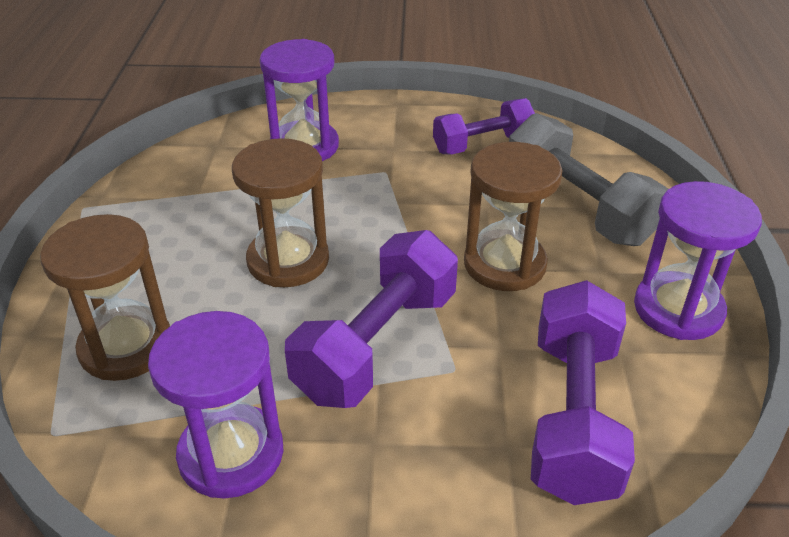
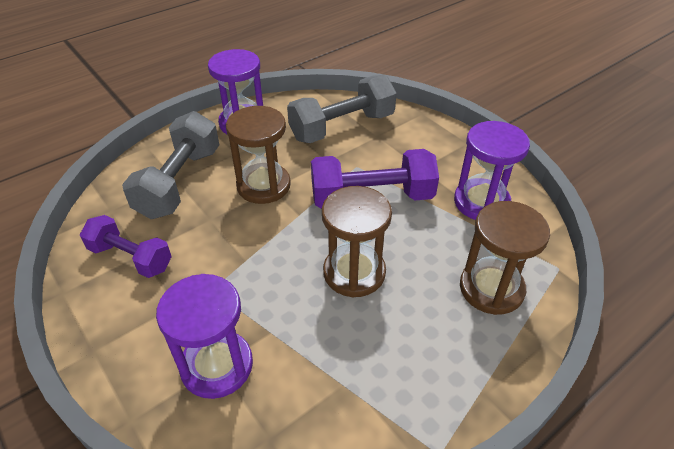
camera: 130 degrees left, 5 degrees up
(573, 416) = (342, 127): purple dumbbell -> grey dumbbell

